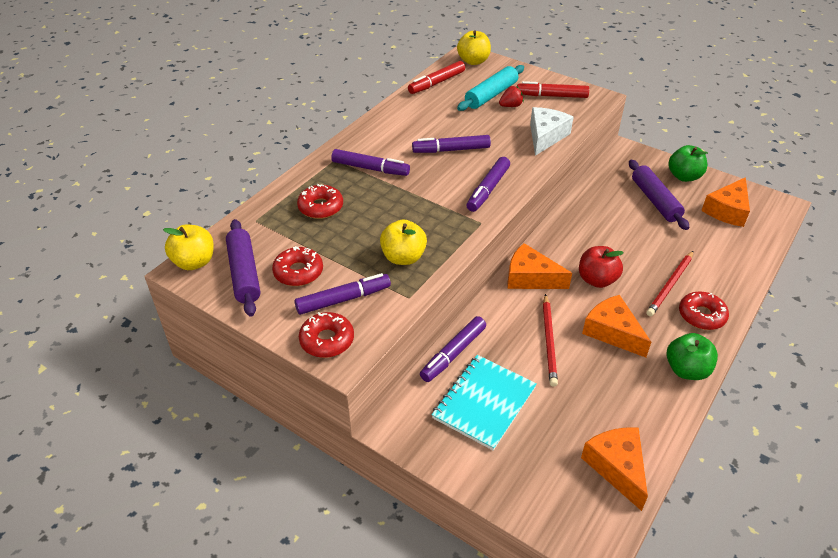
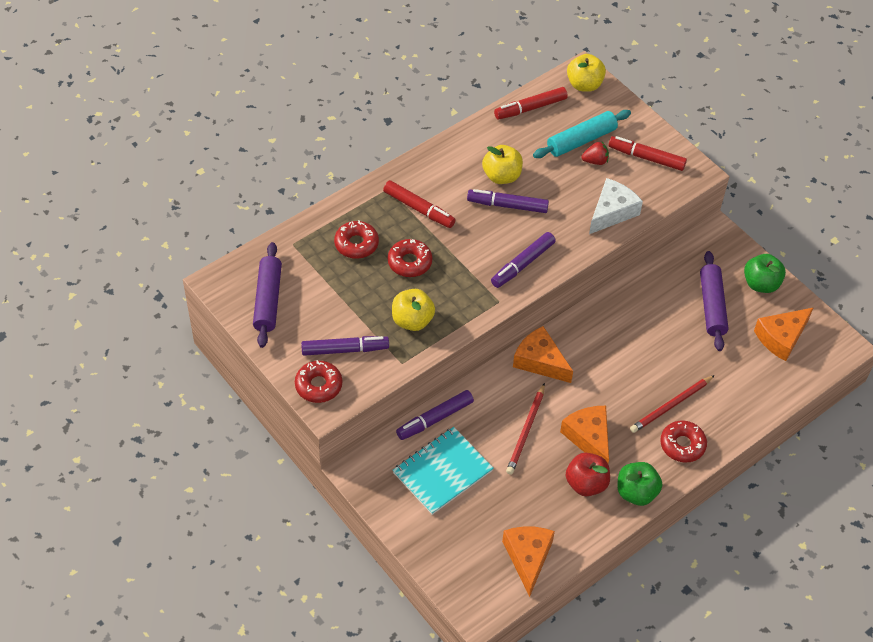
camera: 15 degrees right, 10 degrees up
(194, 262) = (228, 276): yellow apple -> yellow apple (501, 176)
(298, 272) = (315, 311): red donut -> red donut (409, 262)
(370, 168) = (419, 209): purple marker -> red marker
(597, 280) = (602, 381): red apple -> red apple (586, 484)

